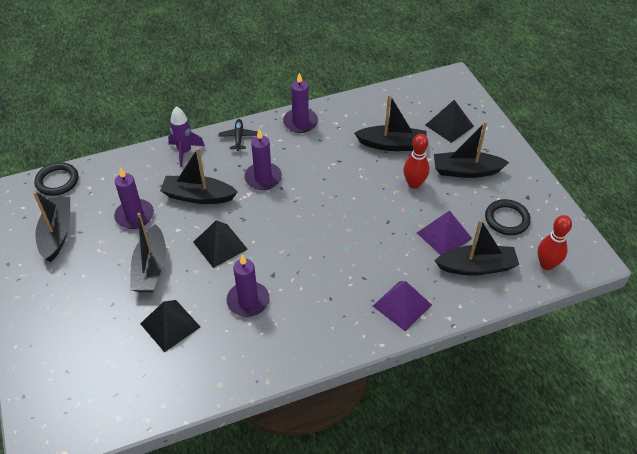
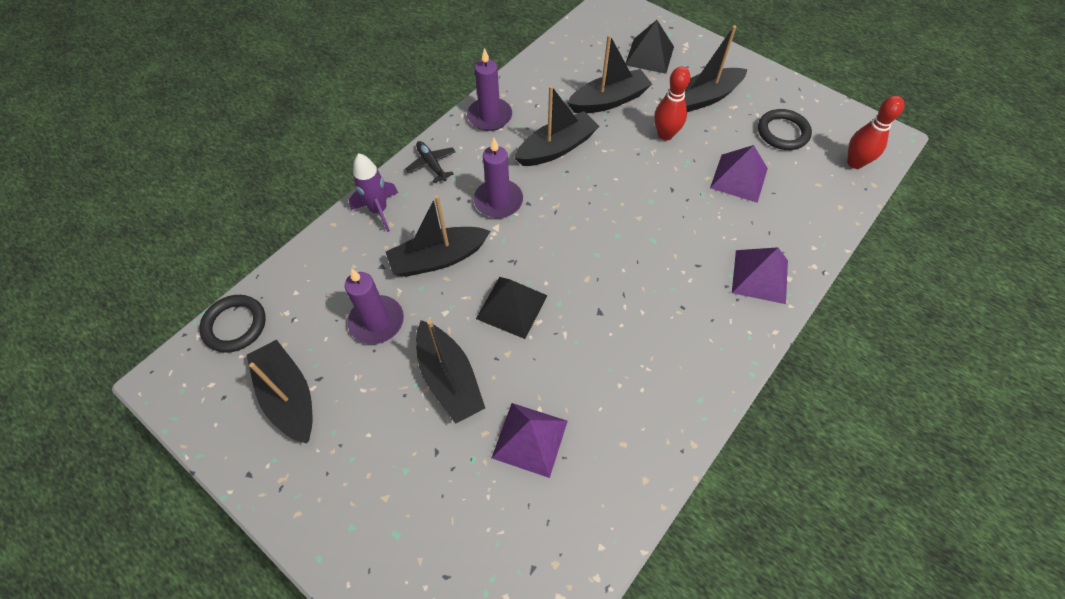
camera: 30 degrees left, 10 degrees up
(170, 325) = (530, 439): black pyramid -> purple pyramid
(248, 301) = (597, 358): purple candle -> none
(477, 267) = (796, 197): black boat -> black boat (557, 148)

